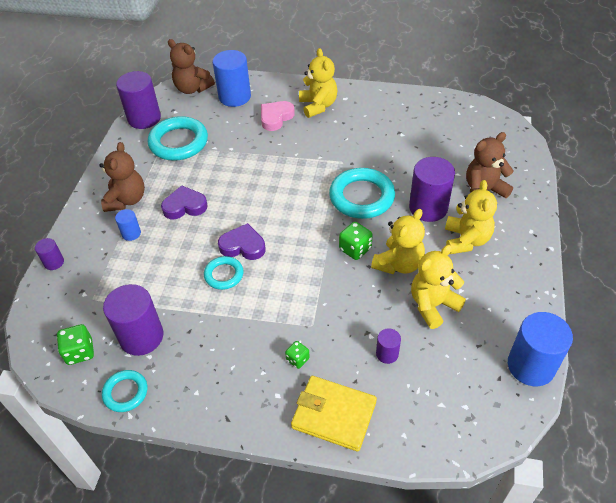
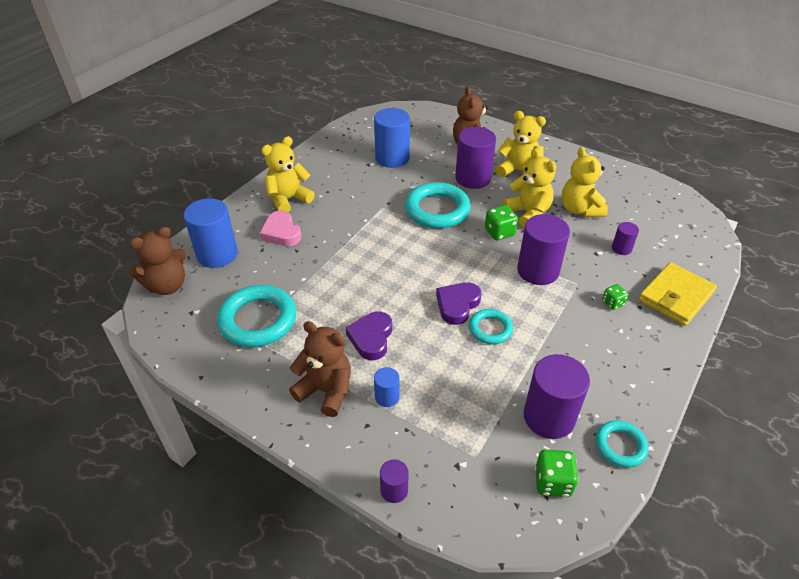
camera: 70 degrees left, 5 degrees down
(144, 118) = (183, 343): purple cylinder -> purple cylinder (538, 271)
(318, 106) = (288, 199): yellow teddy bear -> yellow teddy bear turned 45 degrees counterclockwise
(531, 366) = (651, 183): blue cylinder -> blue cylinder (392, 158)

